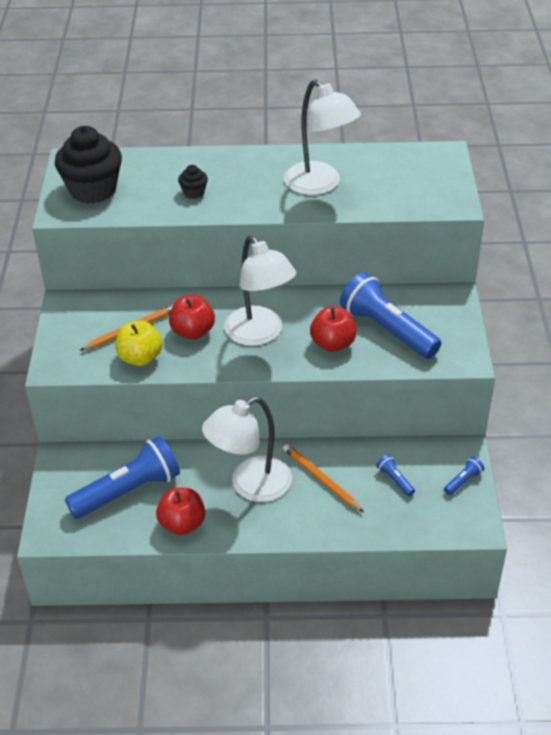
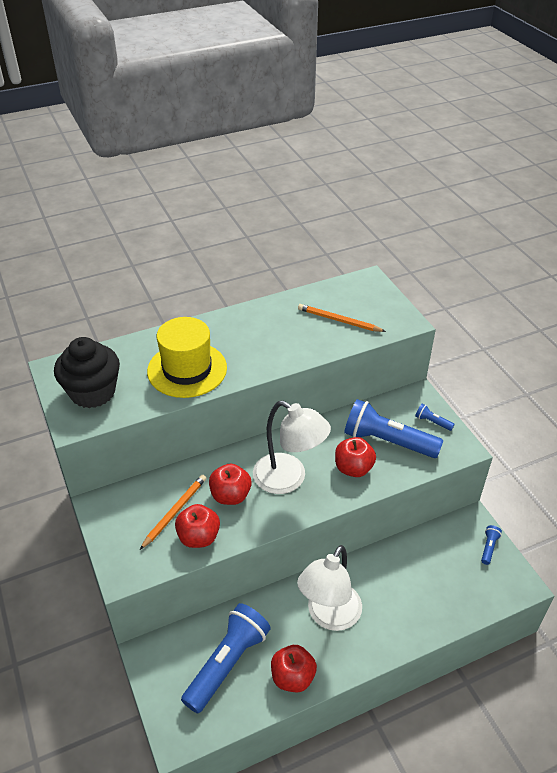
camera: 25 degrees left, 0 degrees up
(140, 358) = (198, 537): yellow apple -> red apple
(194, 192) = (187, 369): black cupcake -> yellow hat
(320, 185) = (289, 333): white lamp -> none
(321, 479) = (382, 588): orange pencil -> orange pencil (339, 320)
(395, 480) = (438, 566): blue flashlight -> blue flashlight (432, 422)

